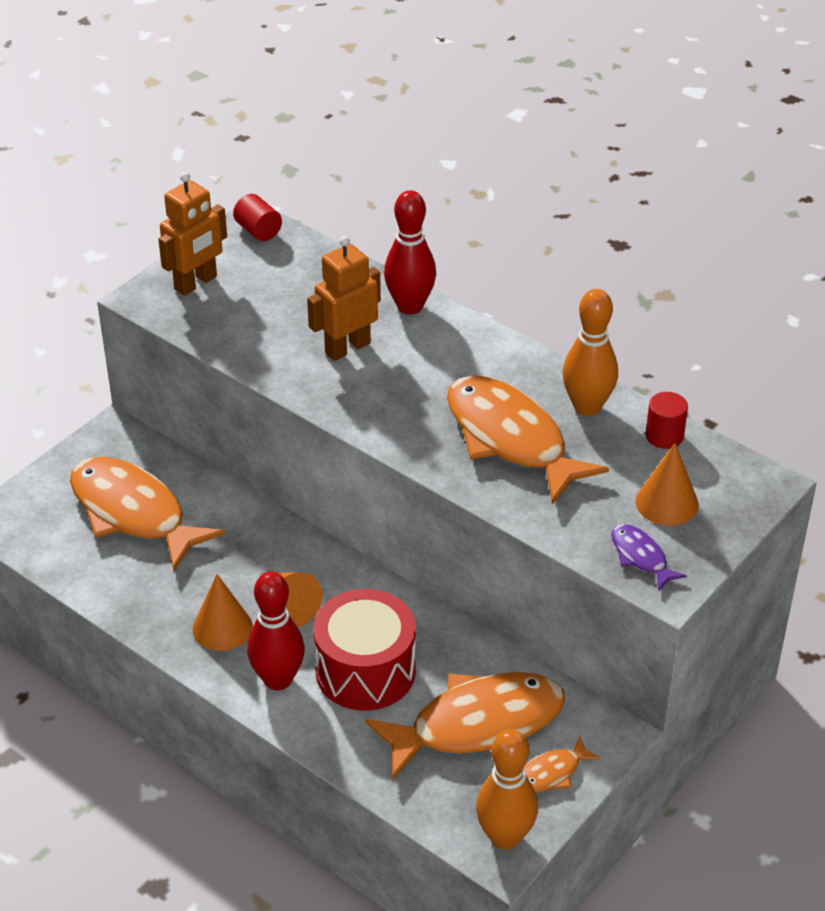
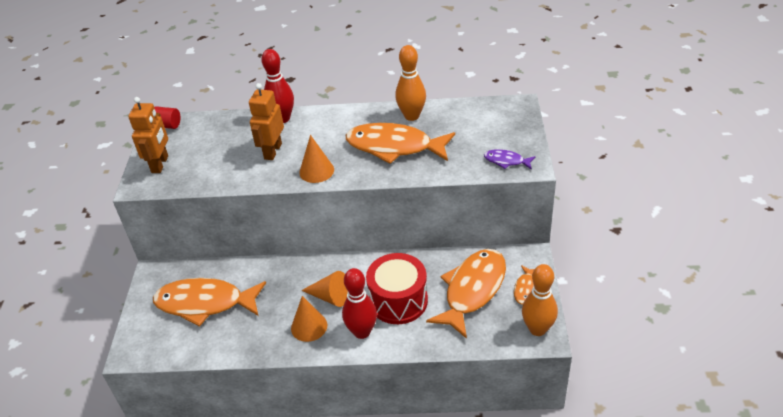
camera: 35 degrees left, 0 degrees up
(664, 436) = (457, 109): red cylinder -> none
(667, 503) = (490, 134): orange cone -> orange cone (316, 171)

